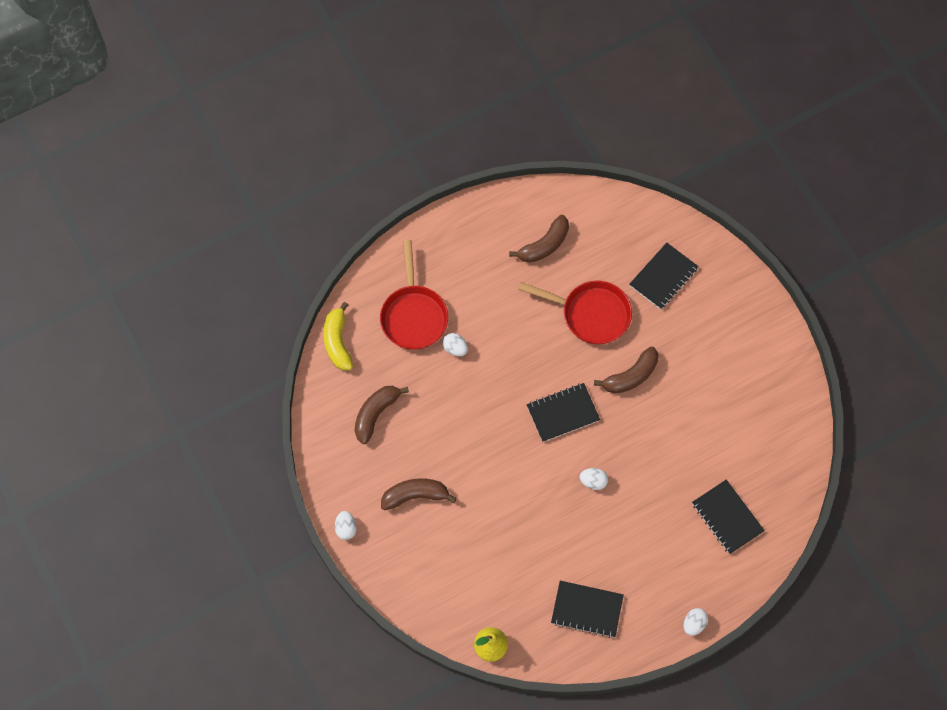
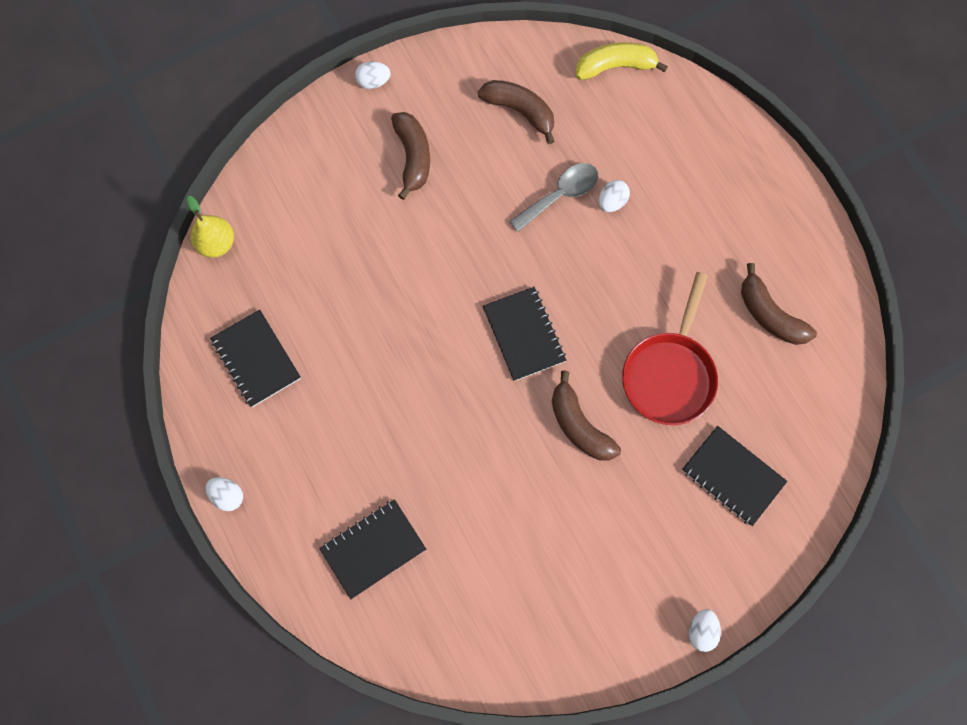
camera: 90 degrees right, 5 degrees up
(413, 315) = (656, 152): red pan -> none
(449, 385) = (560, 195): none -> grey spoon
(587, 609) = (256, 359): black notebook -> black notebook turned 45 degrees counterclockwise
(593, 481) = (428, 371): white egg -> white egg (701, 631)

